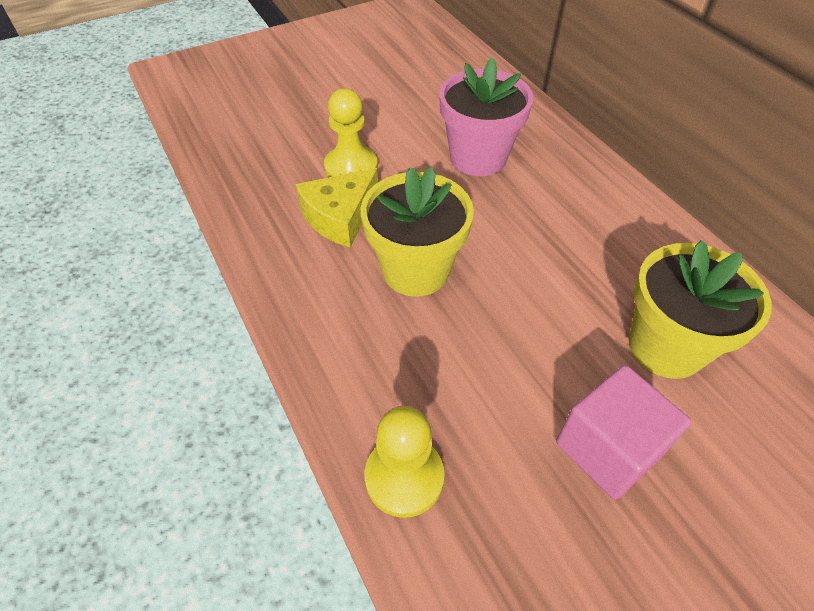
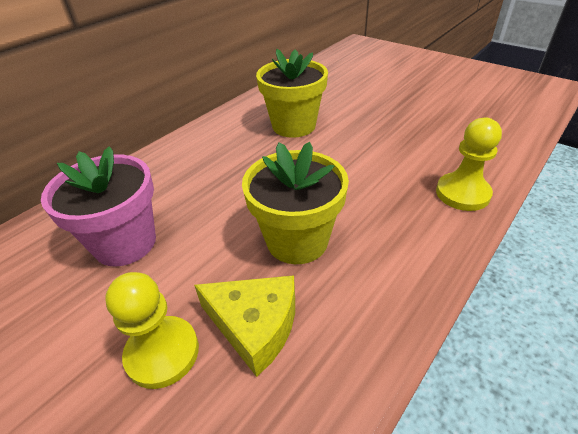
camera: 110 degrees left, 10 degrees down
(608, 448) = (373, 133): pink cube -> none

